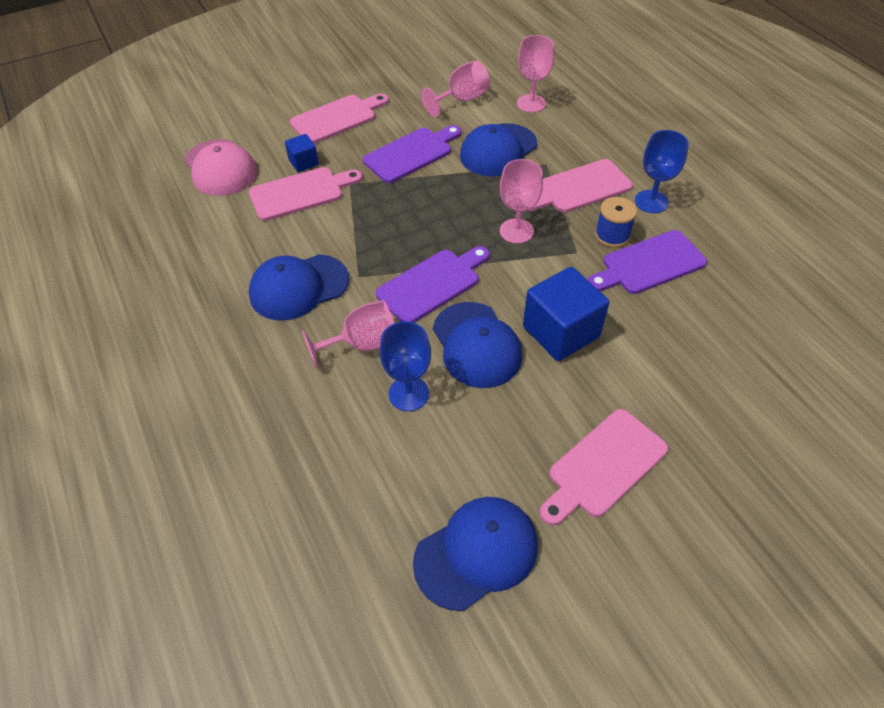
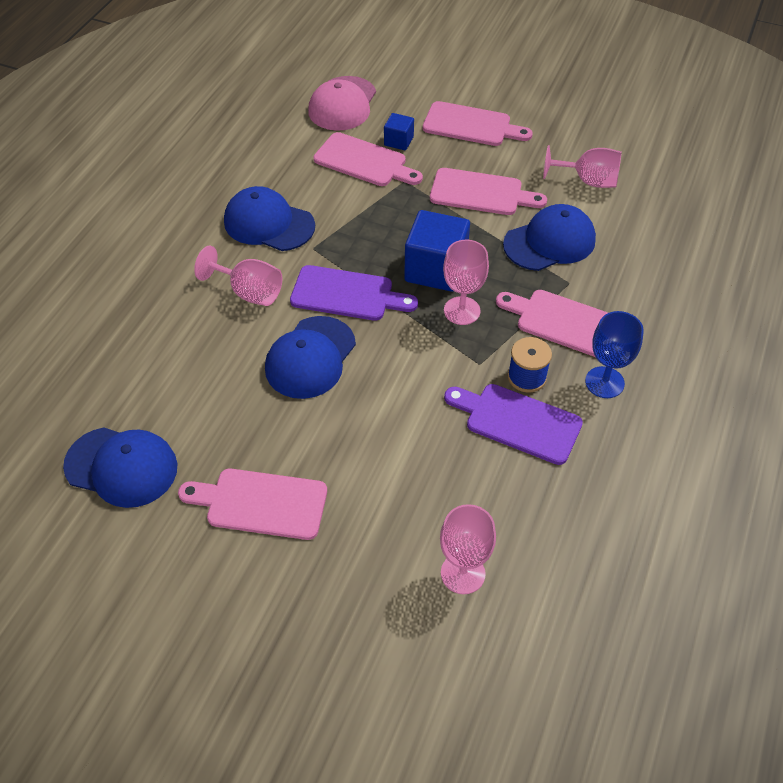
camera: 50 degrees right, 0 degrees up
(409, 394) = (227, 346): blue goblet -> none
(411, 154) = (481, 193): purple cutting board -> pink cutting board
(498, 150) = (550, 242): blue cap -> blue cap turned 150 degrees clockwise
(531, 103) = (642, 227): pink goblet -> pink goblet (463, 573)
(561, 332) = (375, 402): blue cube -> blue cube (435, 269)

